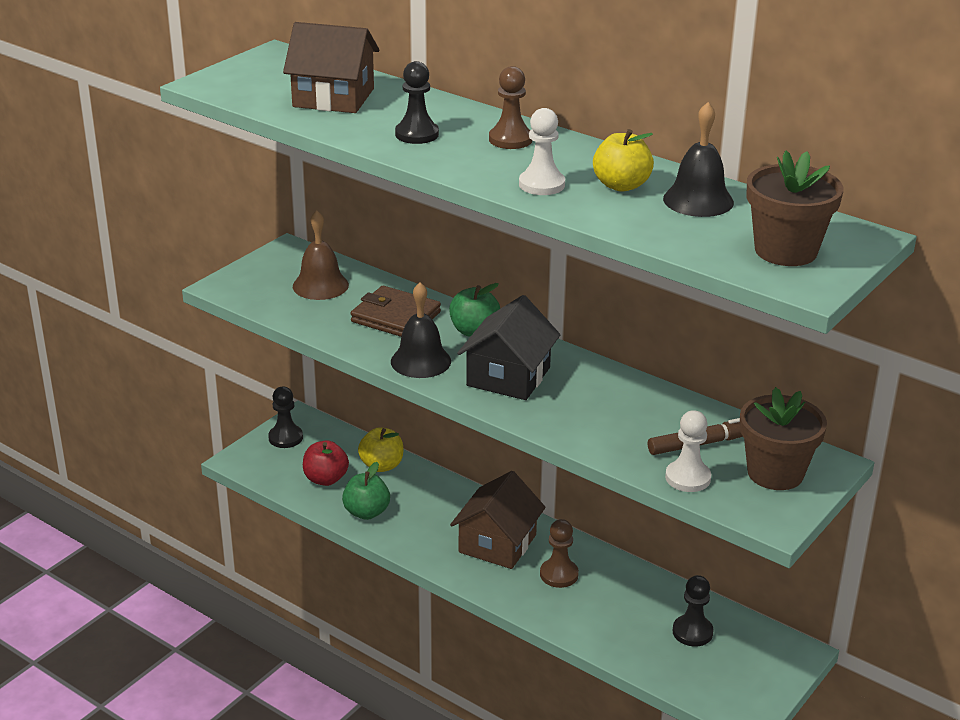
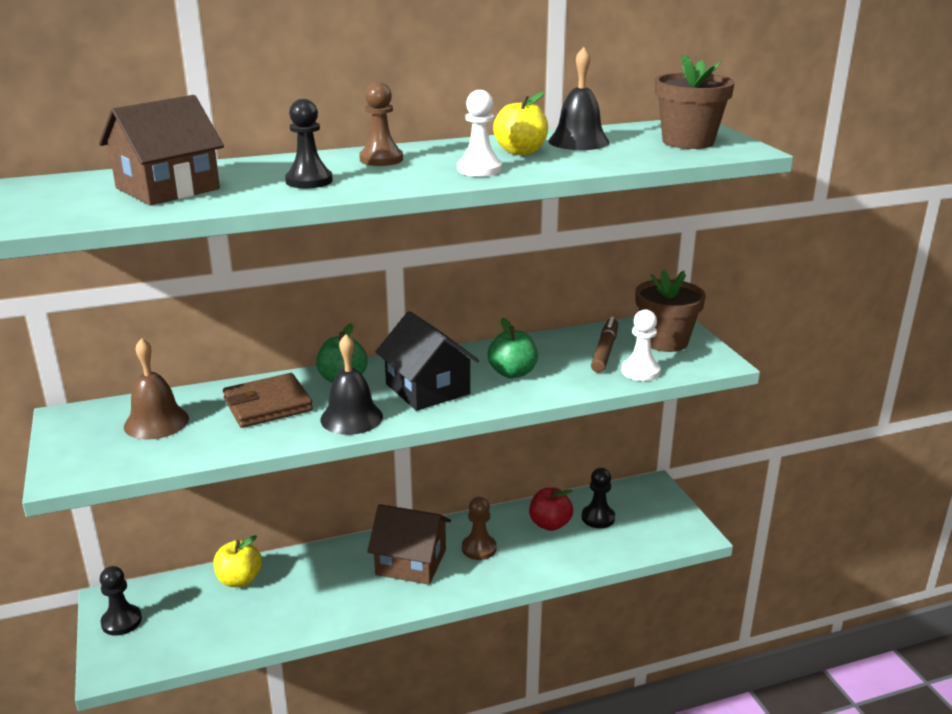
camera: 55 degrees left, 5 degrees down
(325, 479) = (213, 622): red apple -> red apple (550, 524)
(366, 512) = (288, 617): green apple -> green apple (512, 373)
(497, 543) = (411, 562): brown house -> brown house turned 45 degrees counterclockwise

